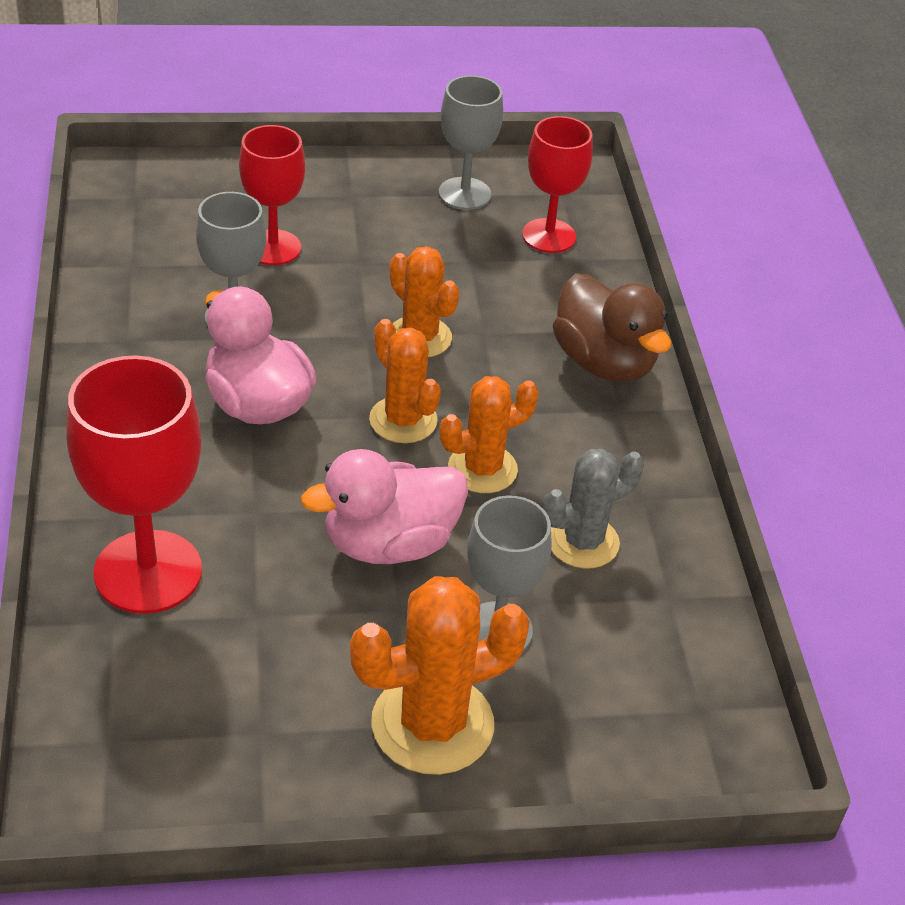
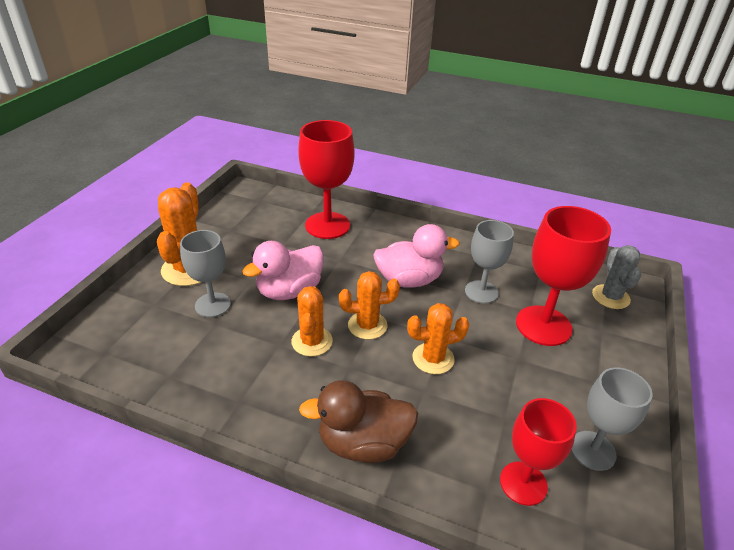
camera: 120 degrees right, 5 degrees down
(273, 248) = (543, 325): red goblet -> red goblet, size x1.54
(389, 543) = (289, 291): pink duck -> pink duck turned 135 degrees counterclockwise
(583, 542) = (233, 358): grey cactus -> grey cactus (610, 297)

